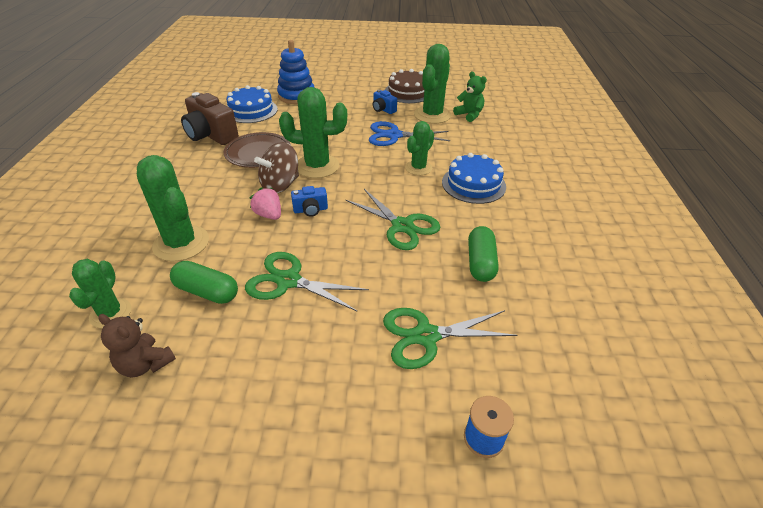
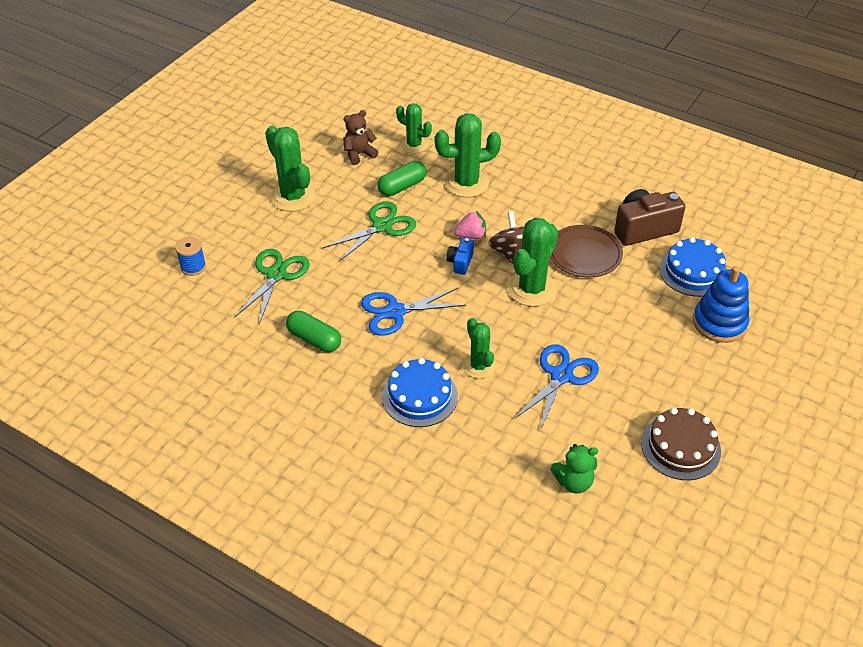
camera: 120 degrees right, 5 degrees up
(383, 109) = (636, 394): blue camera -> none
(402, 226) = (395, 312): green scissors -> blue scissors
(432, 115) = (595, 440): green cactus -> green cactus (293, 197)

